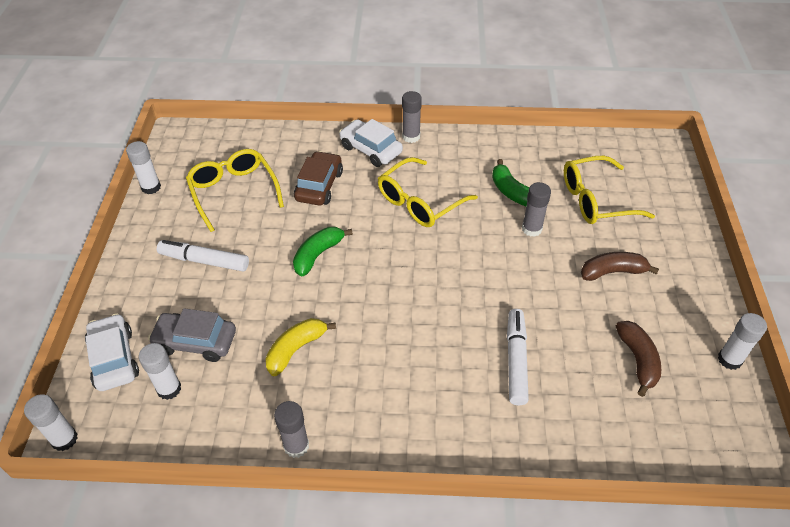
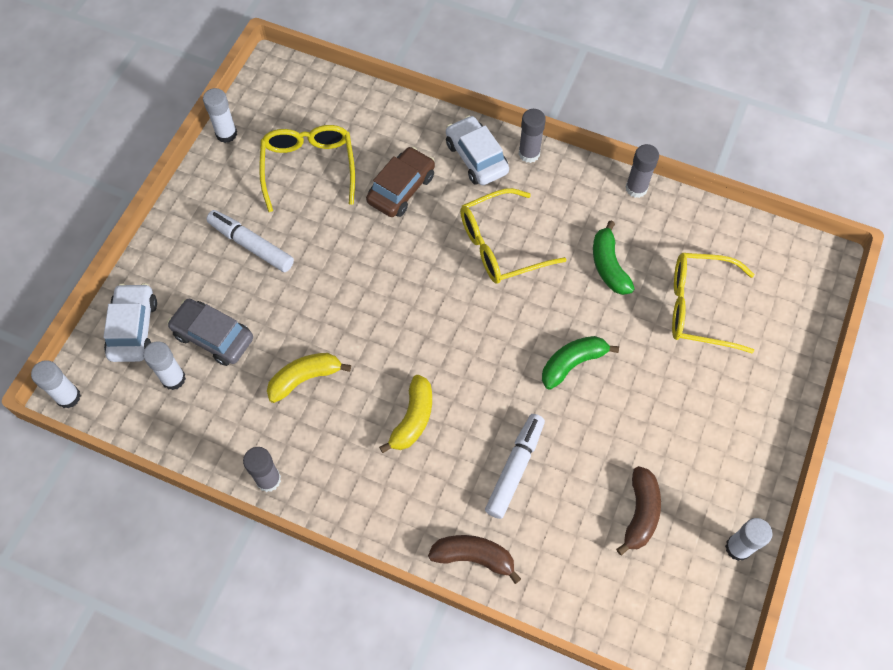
camera: 20 degrees right, 15 degrees up
(318, 255) = (367, 276): green banana -> green banana (572, 363)
(408, 350) = (413, 419): none -> yellow banana
(531, 229) = (607, 320): grey glue stick -> grey glue stick (636, 188)
(612, 272) = (669, 403): brown banana -> brown banana (473, 557)

